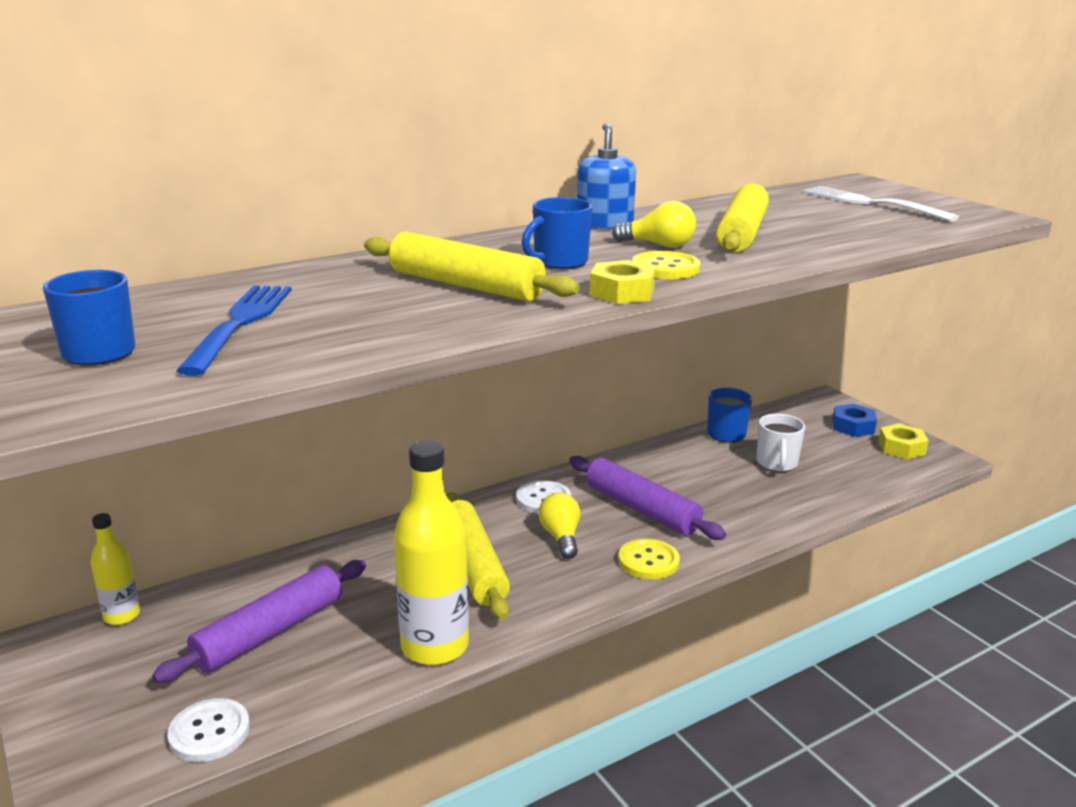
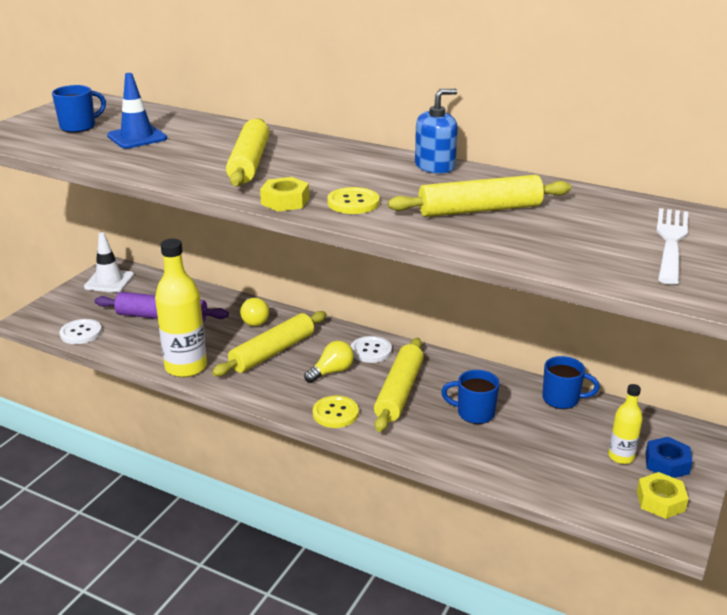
camera: 60 degrees right, 5 degrees up
(79, 659) = (109, 281): none -> white traffic cone
(122, 615) = (146, 276): yellow bottle -> yellow bottle (621, 457)
(240, 324) = (137, 137): blue fork -> blue traffic cone
(559, 262) = (325, 173): blue mug -> blue mug (474, 413)
(641, 509) = (399, 392): purple rolling pin -> yellow rolling pin
(659, 245) = (405, 191): yellow light bulb -> yellow light bulb (254, 320)
(776, 464) = (540, 436): white mug -> none

